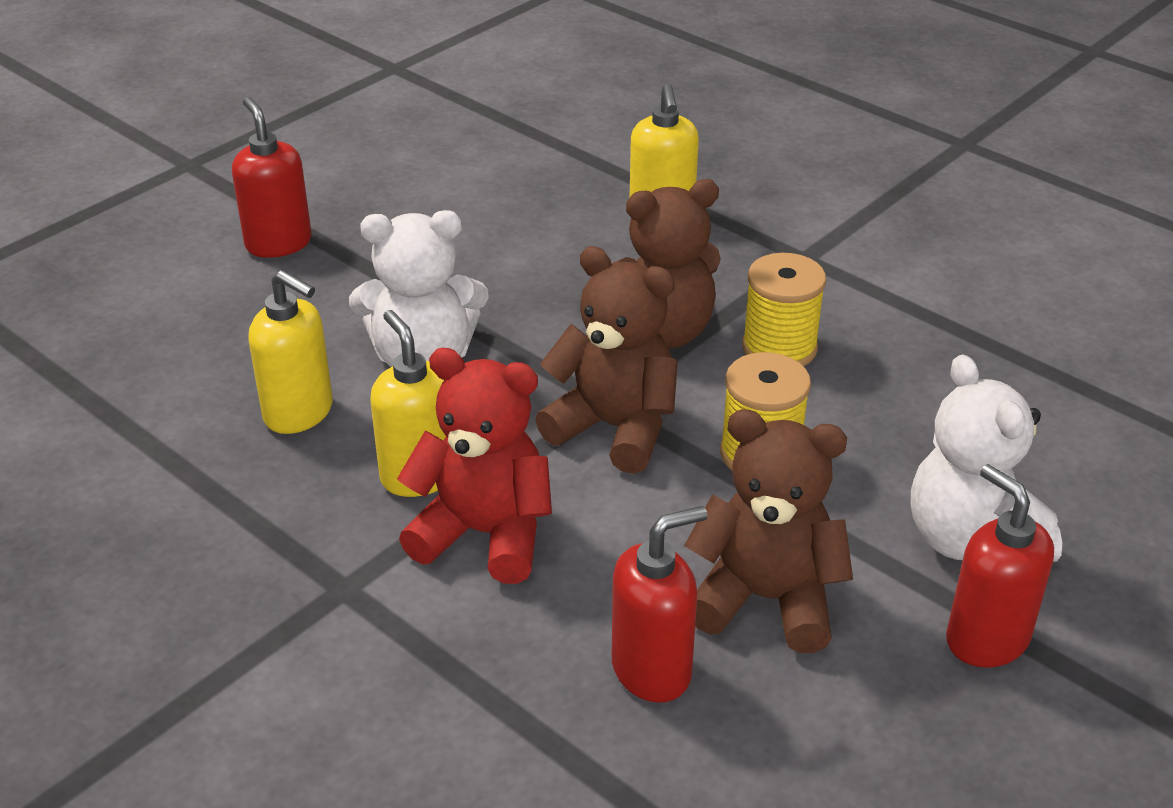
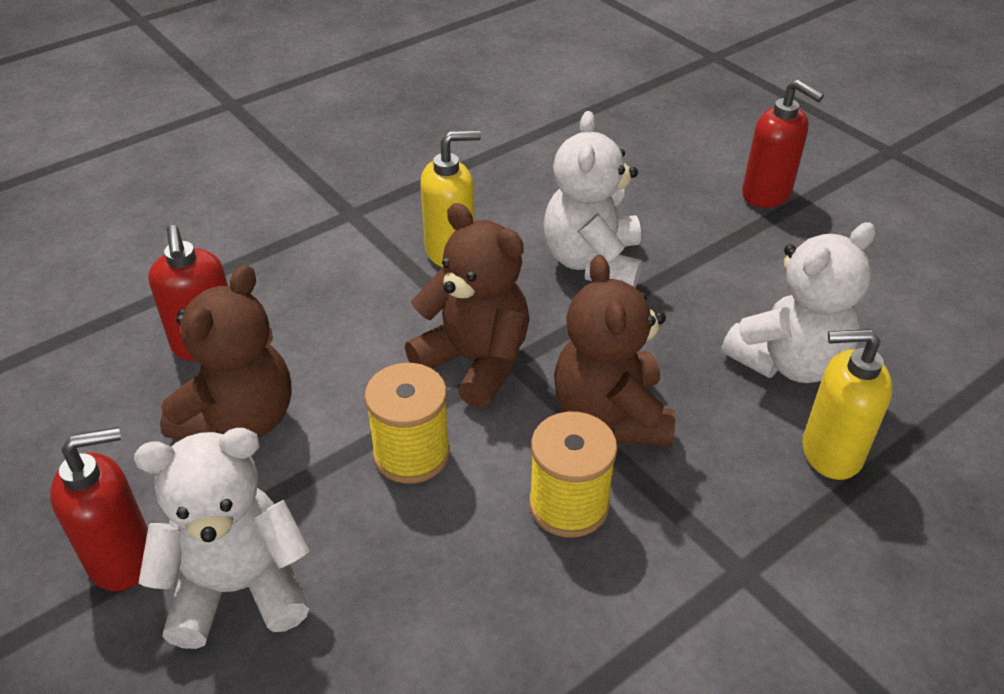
camera: 100 degrees right, 5 degrees up
(278, 243) = (766, 194): red soap dispenser -> red soap dispenser turned 60 degrees clockwise
(299, 413) = (537, 199): yellow soap dispenser -> none
(484, 534) = (376, 277): red teddy bear -> none
(555, 233) = (788, 362): none -> white teddy bear
(614, 428) = (475, 362): brown teddy bear -> brown teddy bear turned 90 degrees counterclockwise

